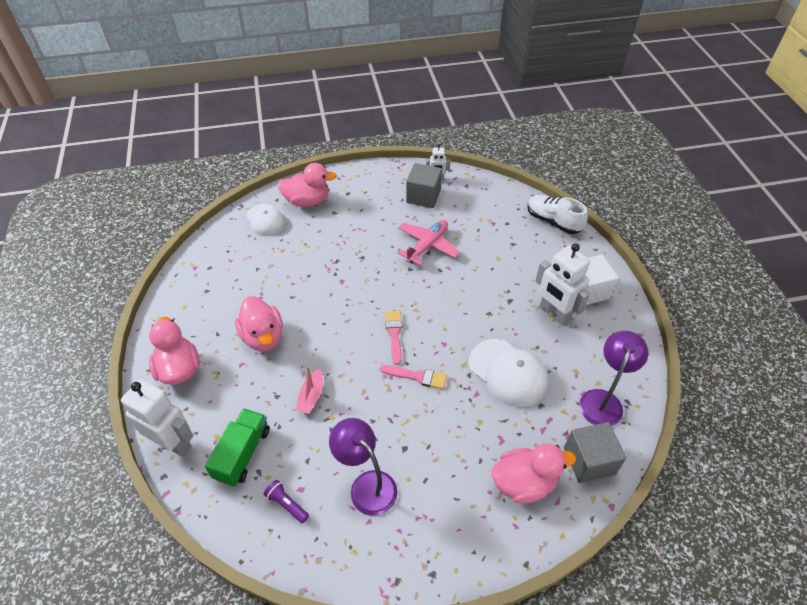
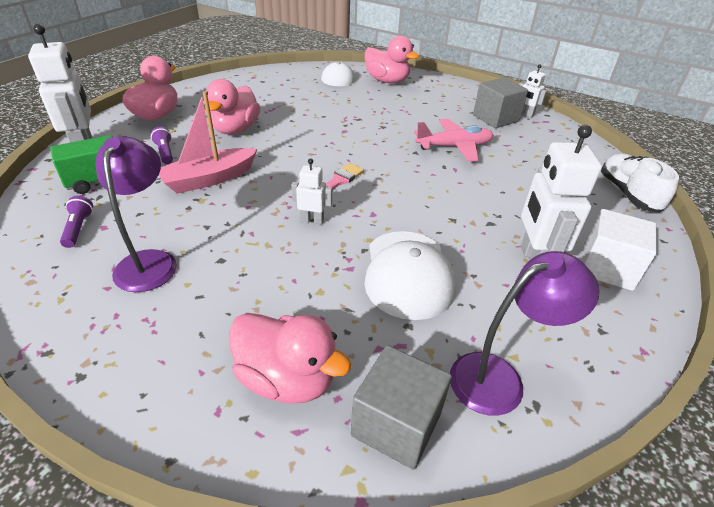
camera: 40 degrees right, 10 degrees down
(244, 398) = (165, 152): none -> purple flashlight
(311, 396) = (209, 179): pink boat -> pink boat, size x1.70
(417, 376) = (312, 220): pink brush -> white robot

